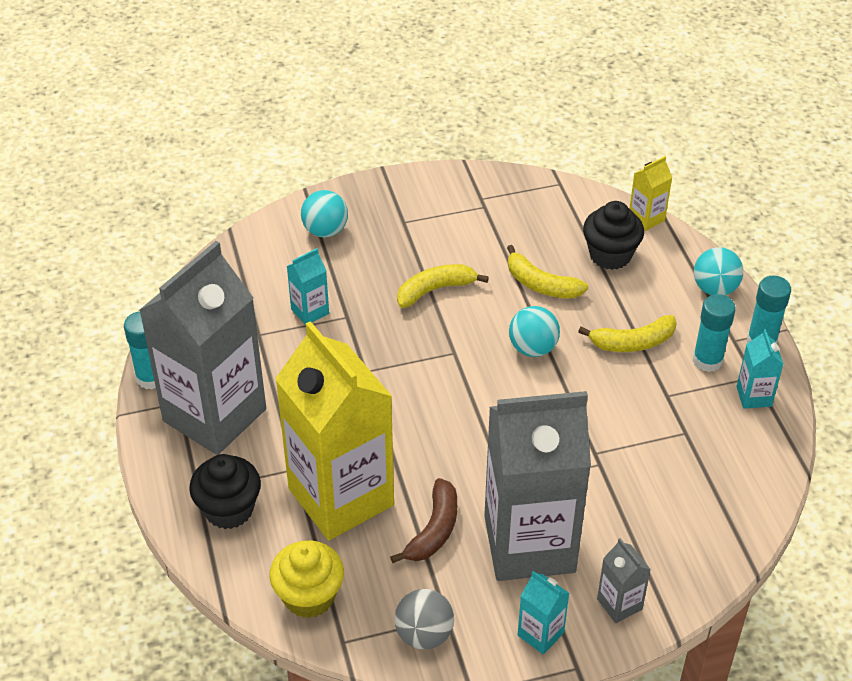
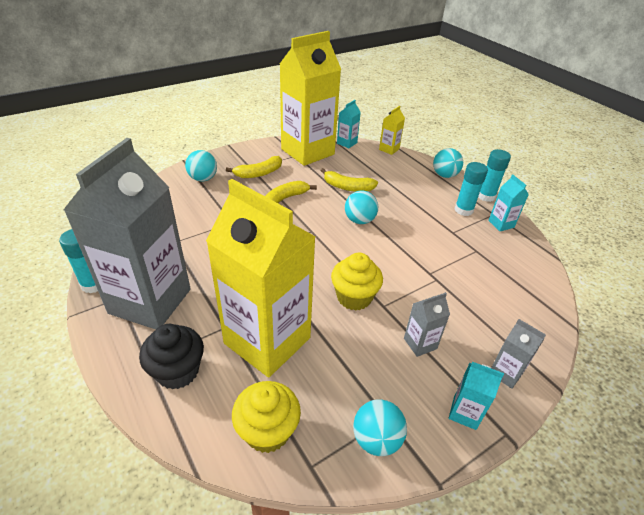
camera: 20 degrees left, 5 degrees down
(310, 311) = (206, 223): turquoise carton -> turquoise carton (347, 143)
(424, 634) = (376, 439): grey ball -> turquoise ball
(434, 530) = (347, 349): brown banana -> none
(472, 465) = (354, 297): none -> yellow cupcake
(505, 202) = (307, 152): none -> yellow carton
(529, 544) = (420, 343): grey carton -> grey carton, size x0.40
(610, 255) = (379, 168): black cupcake -> none
(633, 342) = (416, 208): yellow banana -> yellow banana (259, 173)

